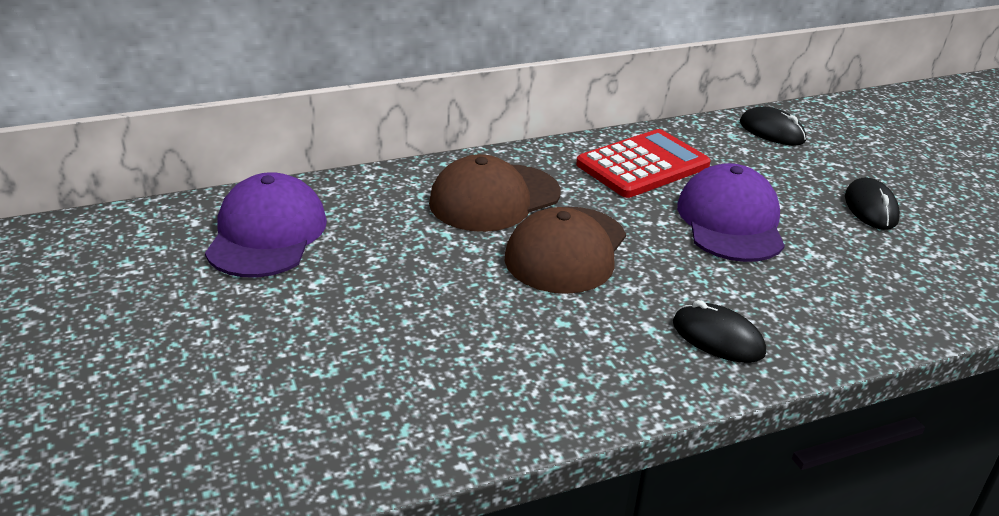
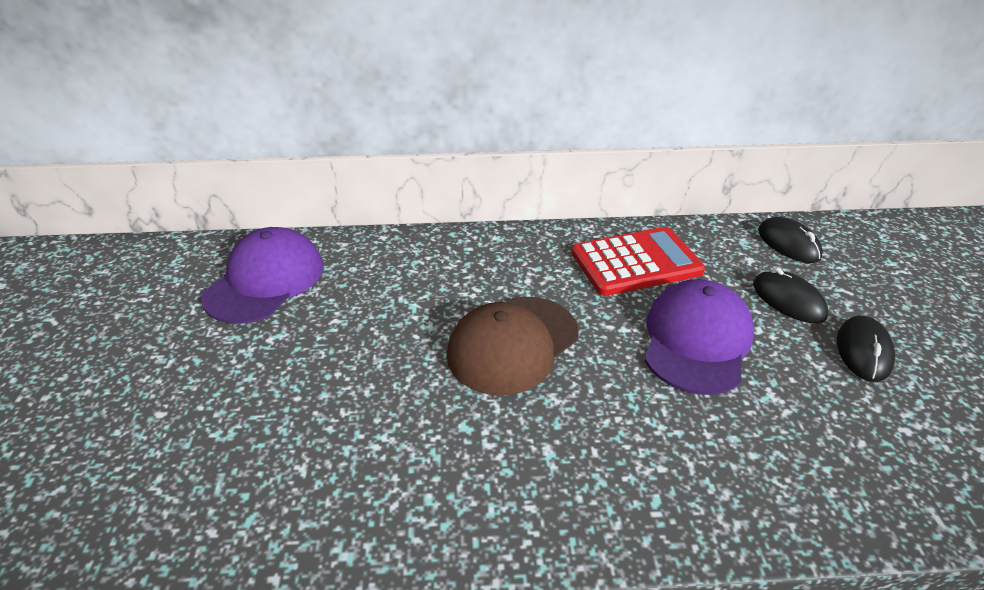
camera: 20 degrees right, 5 degrees up
(494, 198) = (476, 276): brown cap -> none
(717, 338) = (615, 483): black mouse -> black mouse (788, 300)

